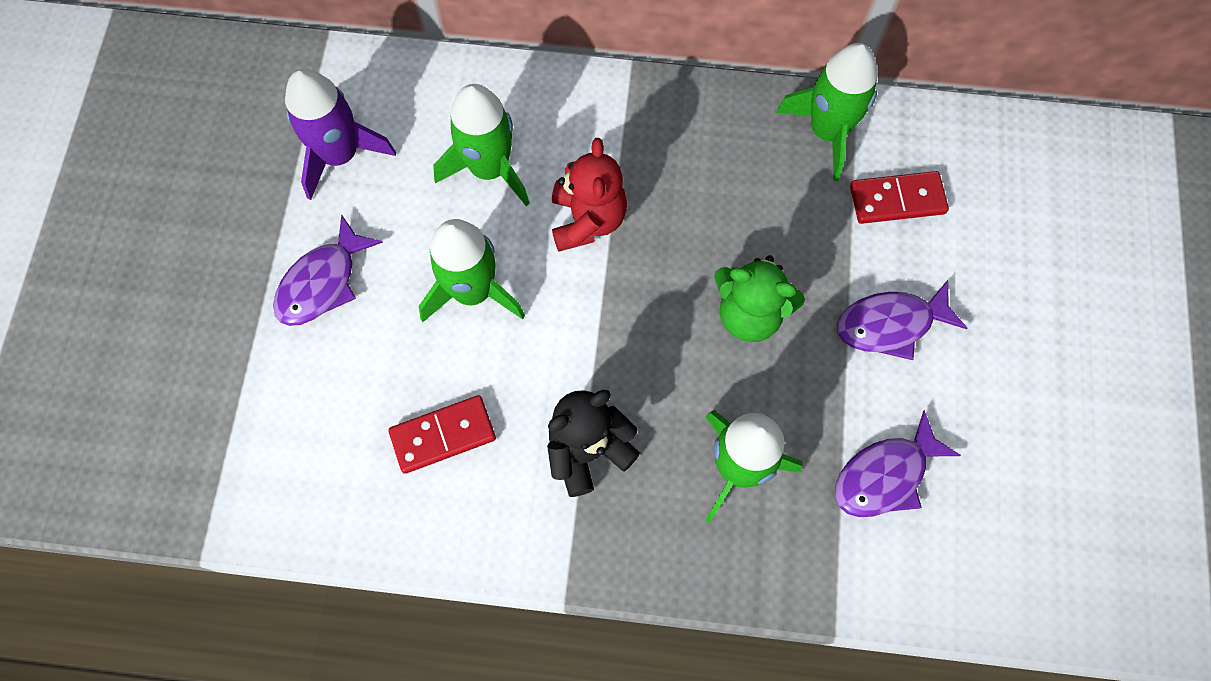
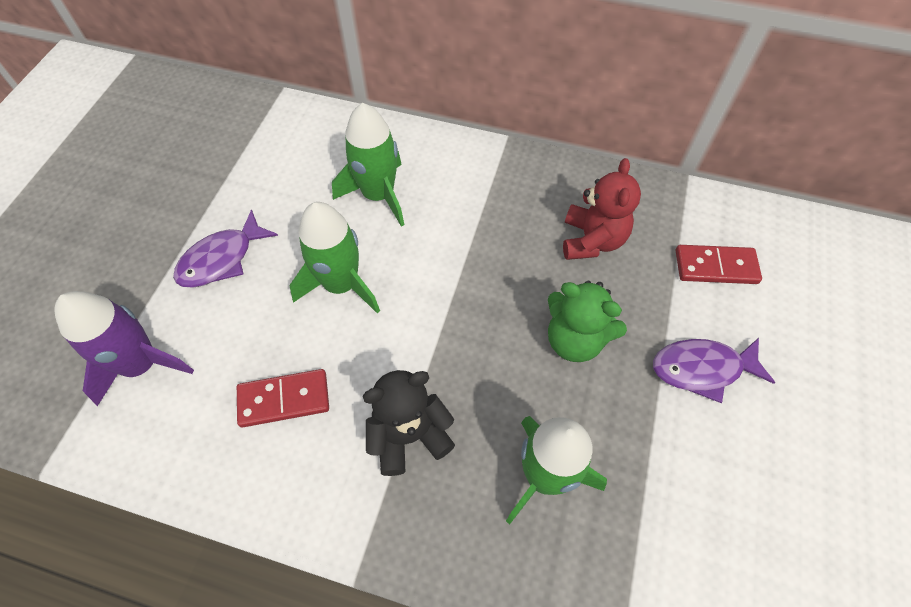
camera: 10 degrees right, 10 degrees down
(340, 155) = (265, 169): purple rocket -> purple rocket (142, 364)
(587, 220) = (449, 244): red teddy bear -> red teddy bear (592, 240)
(827, 132) = (660, 206): green rocket -> none
(885, 475) = (686, 508): purple fish -> none

